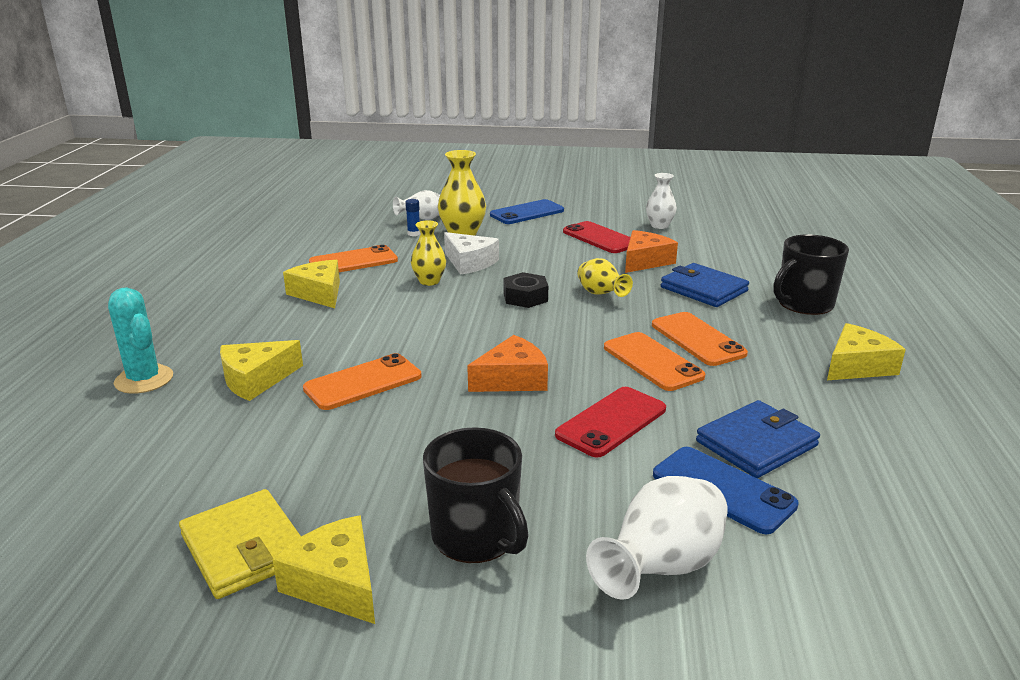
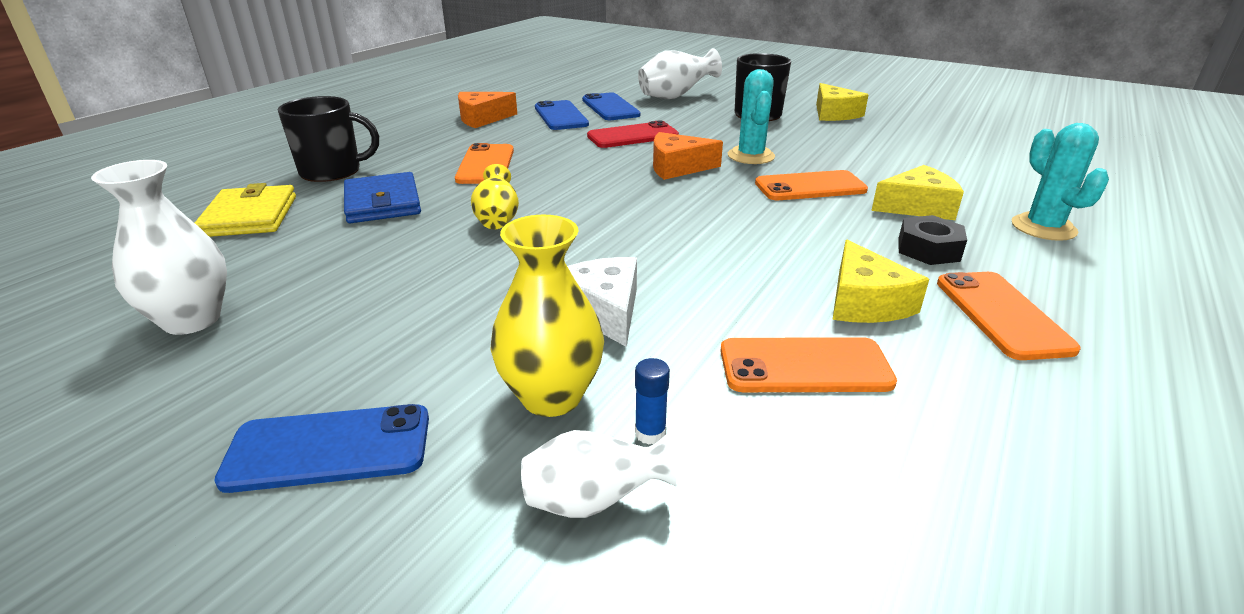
camera: 155 degrees left, 5 degrees up
(244, 548) = (887, 128): yellow wallet -> yellow wallet (250, 216)
(429, 281) = (690, 287): yellow vase -> none
(442, 418) = (751, 156): none -> turquoise cactus
(525, 297) = (585, 234): black nut -> black nut (928, 249)
(600, 238) = (336, 314): red phone -> none
(645, 261) = (364, 252): orange cheese -> orange cheese (482, 118)
(652, 362) = (550, 158): orange phone -> orange phone (1001, 315)
(659, 226) = (192, 320): white vase -> white vase, size x1.54
(756, 443) = (560, 116): blue wallet -> blue phone
(857, 366) = (414, 132): yellow cheese -> none

